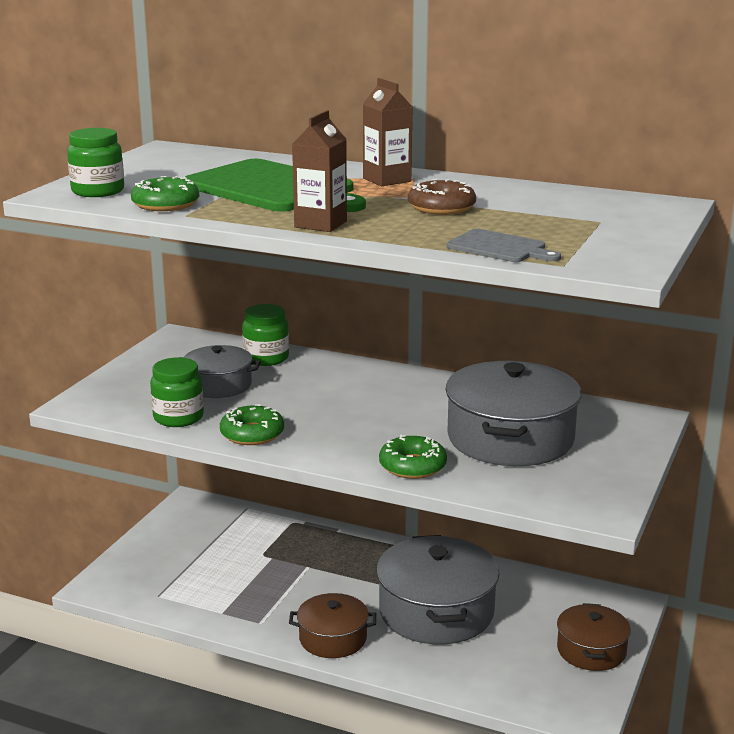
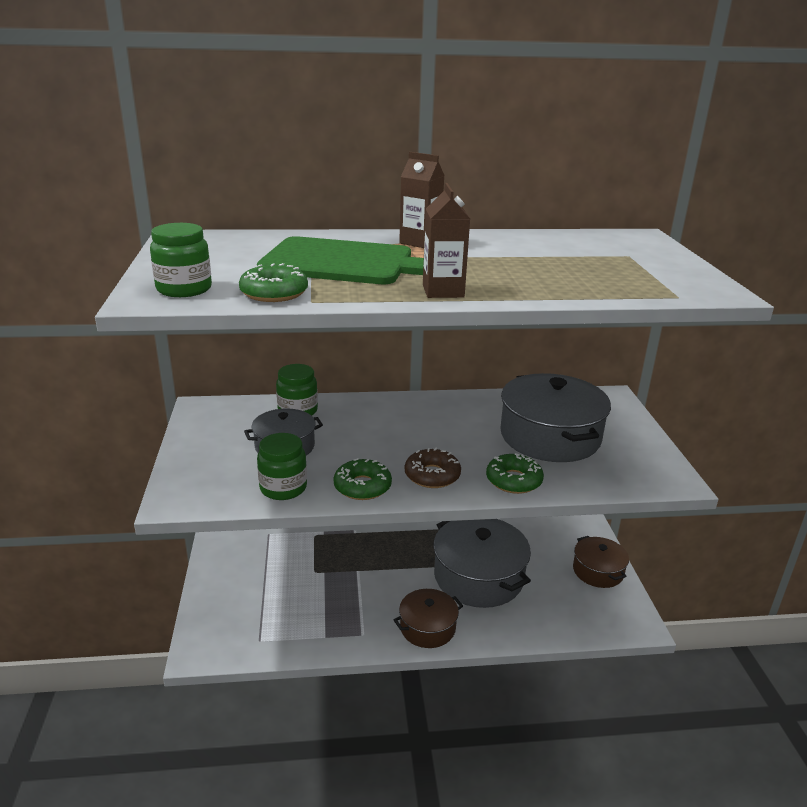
camera: 30 degrees left, 5 degrees up
(441, 207) = (504, 261): brown donut -> brown donut (432, 475)
(500, 248) = (610, 289): grey cutting board -> none

